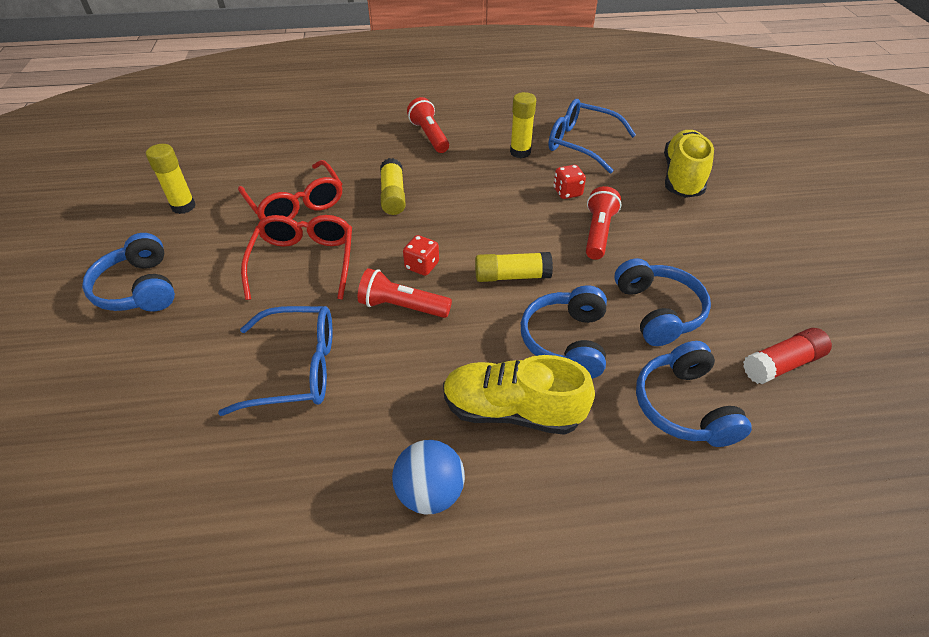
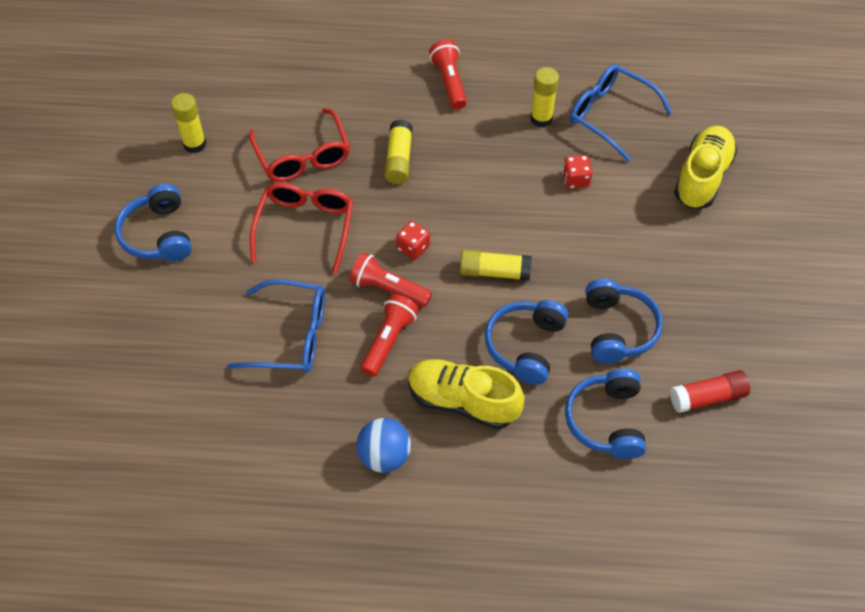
camera: 10 degrees right, 10 degrees up
(598, 232) = (591, 234): red flashlight -> red flashlight (389, 340)

